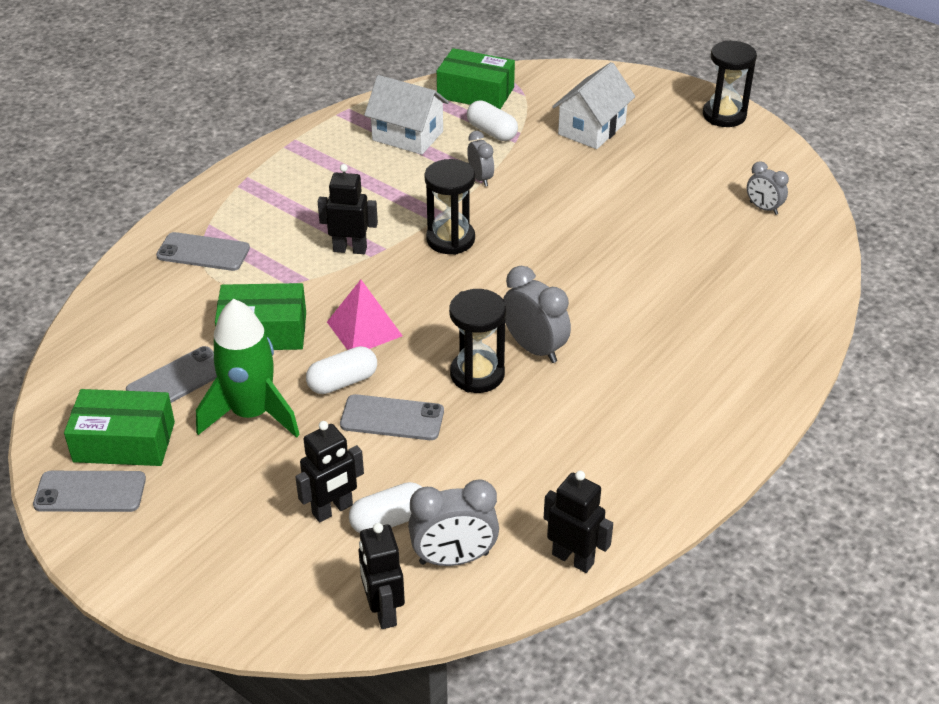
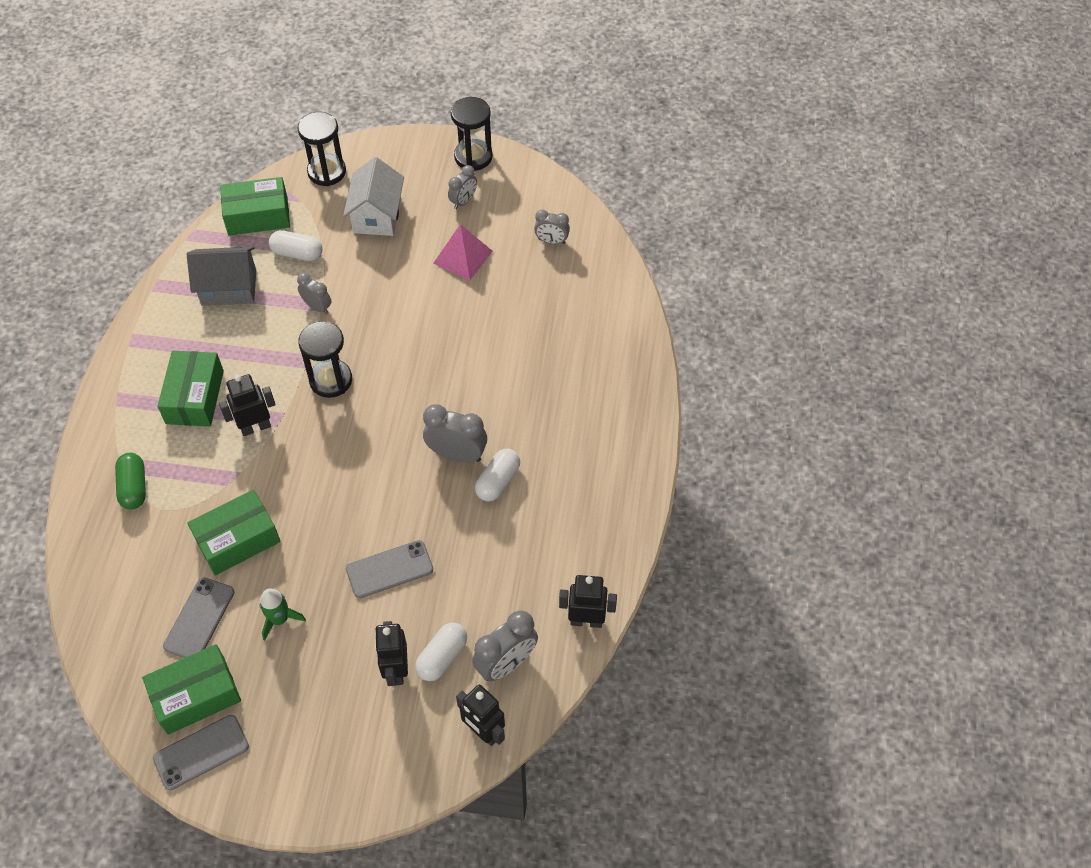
camera: 30 degrees left, 15 degrees up
(203, 252) = (134, 487): grey phone -> green capsule
(252, 413) = (280, 619): green rocket -> green rocket, size x0.53
(312, 205) = (195, 397): none -> green box
(333, 510) = (396, 670): black robot -> black robot turned 150 degrees clockwise
(342, 382) = (331, 556): white capsule -> white capsule (498, 481)
(364, 329) = (316, 499): pink pyramid -> pink pyramid (462, 257)
(407, 136) = (229, 288): white house -> grey house
(477, 374) = (428, 499): black hourglass -> black hourglass (327, 172)
(689, 146) = (463, 201): none -> grey clock

